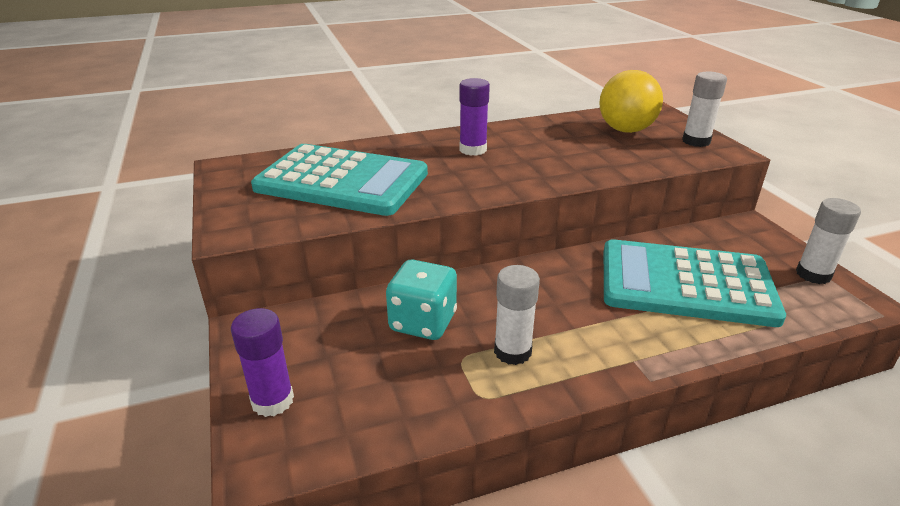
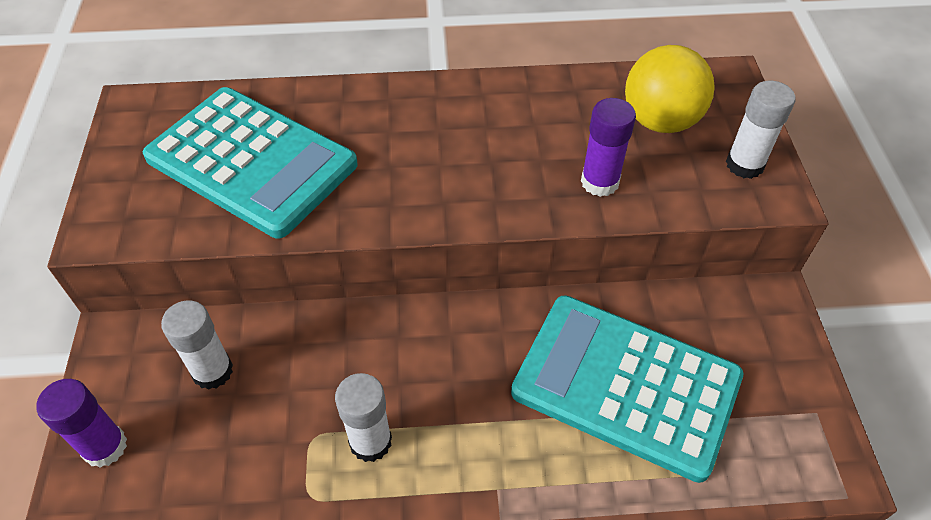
camera: 15 degrees right, 20 degrees up
(423, 322) = (294, 374): turquoise dice -> none
(473, 149) = (435, 127): purple glue stick -> purple glue stick (599, 182)
(813, 274) = (801, 408): white glue stick -> white glue stick (212, 371)

